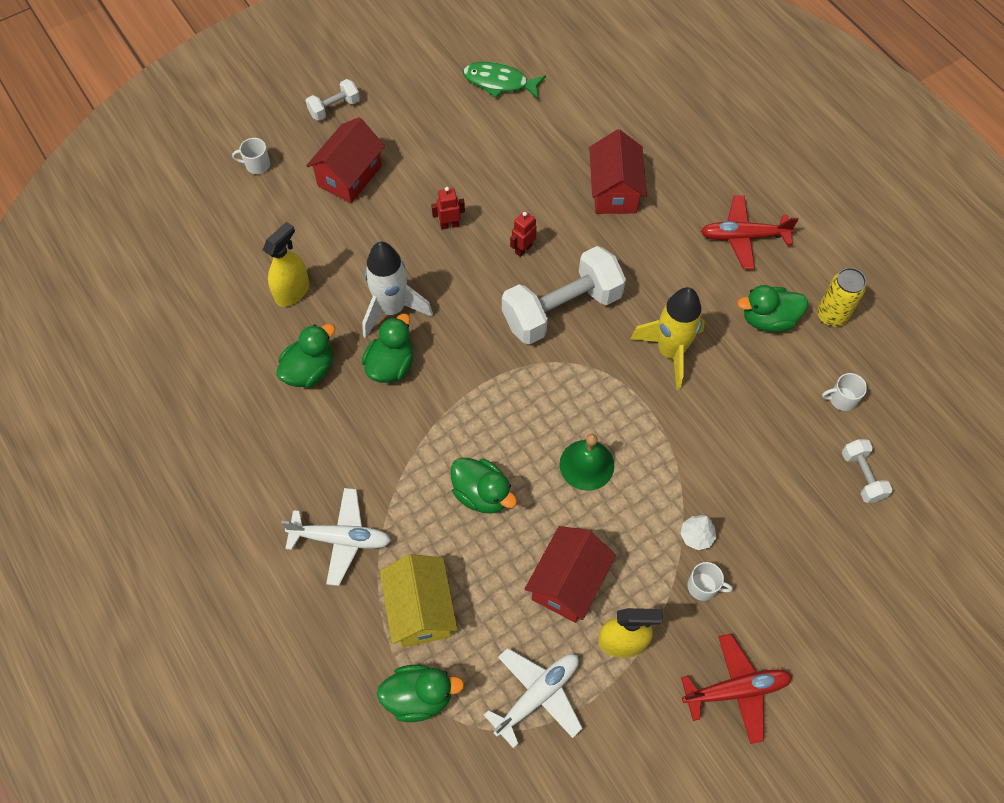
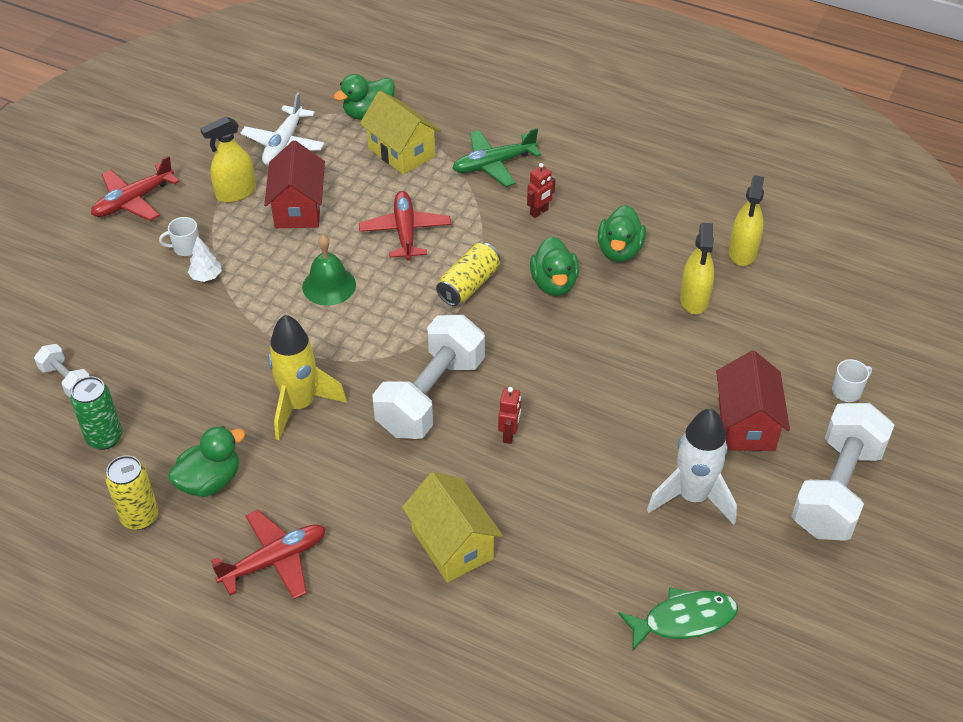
camera: 150 degrees right, 15 degrees down
(212, 315) = (742, 252): none -> yellow spray bottle
(334, 108) = (836, 490): white dumbbell -> white dumbbell, size x2.09
(341, 539) = (493, 164): white plane -> green plane
(392, 309) = (592, 325): white rocket -> white rocket (692, 497)
(449, 225) = (602, 424): red robot -> red robot (539, 212)
(463, 401) = (469, 285): none -> yellow can
(482, 494) = (405, 232): green duck -> red plane
(614, 191) = (452, 544): red house -> yellow house
(842, 399) = (104, 438): white mug -> green can

